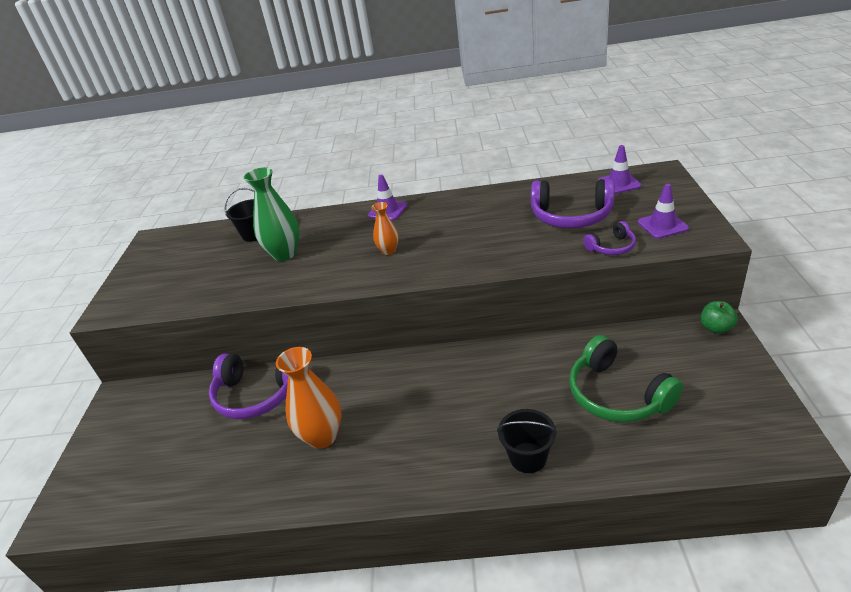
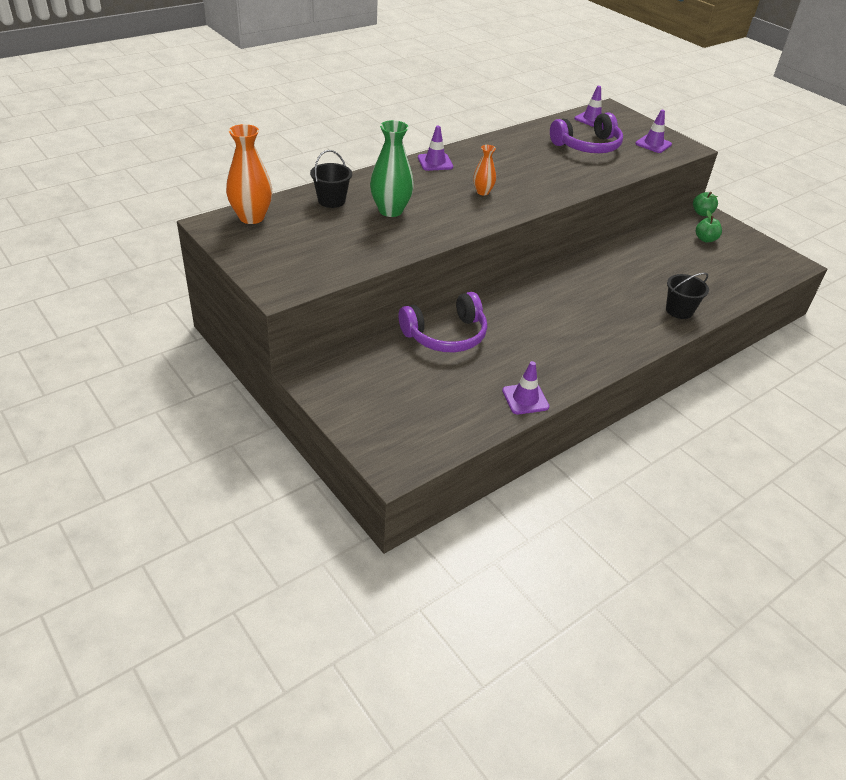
camera: 45 degrees left, 5 degrees up
(234, 499) = (525, 399): none -> purple traffic cone
(322, 436) = (537, 343): orange vase -> orange vase (251, 217)
(611, 247) = (639, 162): purple headphones -> none
(617, 394) = (689, 263): green headphones -> none
(679, 366) = (705, 239): none -> green apple

